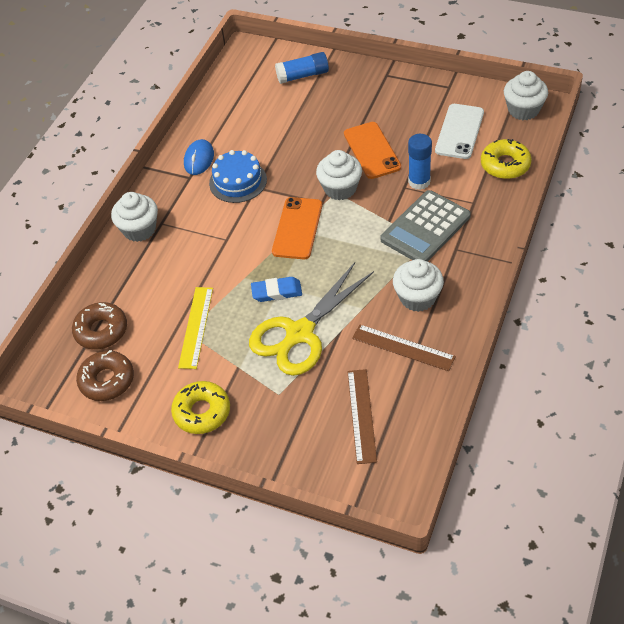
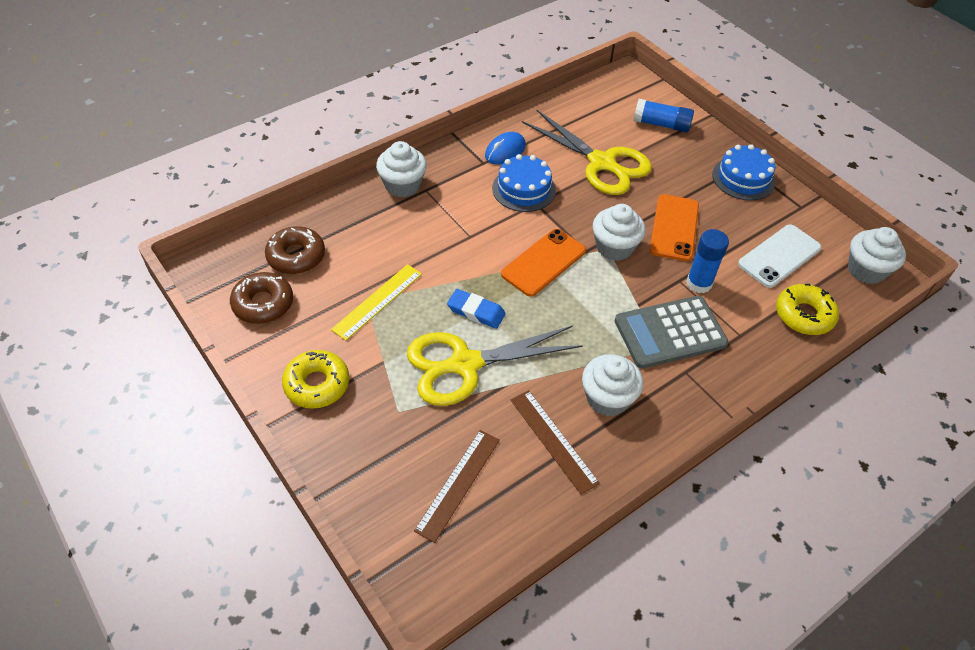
camera: 25 degrees right, 0 degrees up
(282, 129) = (602, 163): none -> yellow scissors
(393, 87) = (743, 178): none -> blue cake

